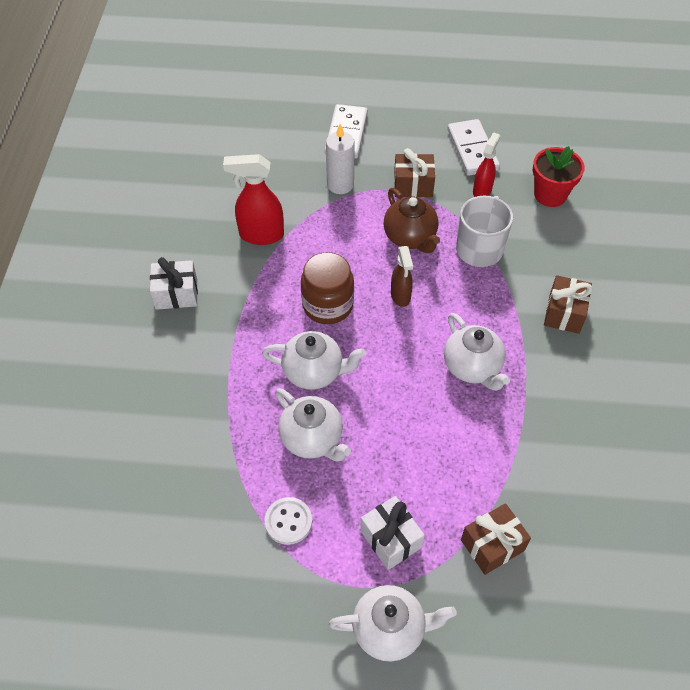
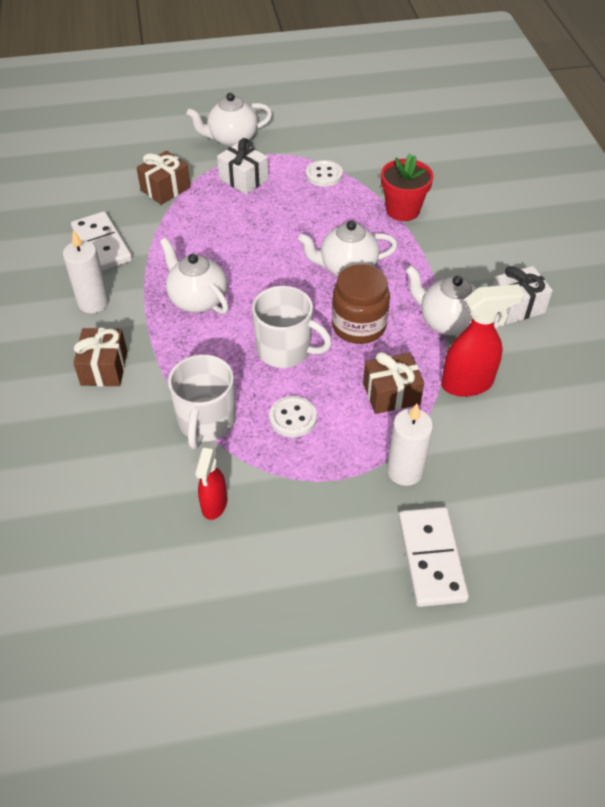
camera: 165 degrees right, 5 degrees down
(312, 439) = (327, 223): white teapot -> white teapot (447, 322)
(400, 296) = (285, 350): brown spray bottle -> white mug
(410, 237) = (293, 418): brown teapot -> white button
(413, 185) = (309, 492): brown gift -> brown gift (391, 394)
(472, 150) = (238, 573): white domino -> white domino (101, 244)
(550, 194) = (119, 519): red flower pot -> red flower pot (402, 210)
(577, 387) = (93, 302): none -> white candle

